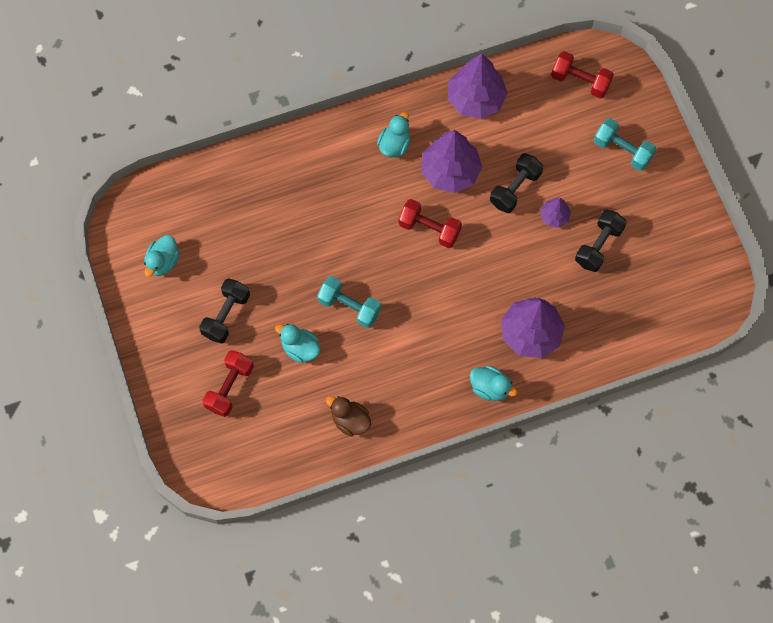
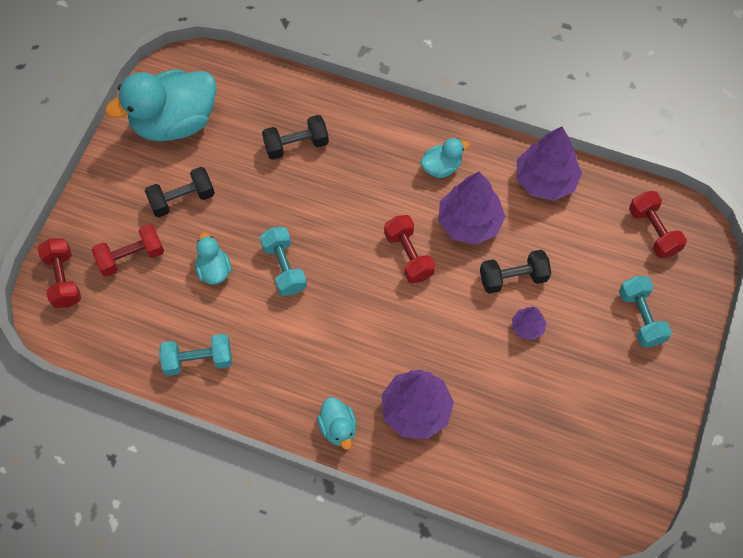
camera: 40 degrees right, 5 degrees down
(163, 262) = (174, 122): turquoise duck -> turquoise duck, size x2.15
(194, 444) = (63, 279): none -> red dumbbell
(350, 420) = (198, 360): brown duck -> turquoise dumbbell
(598, 246) = (545, 383): black dumbbell -> black dumbbell (296, 145)

